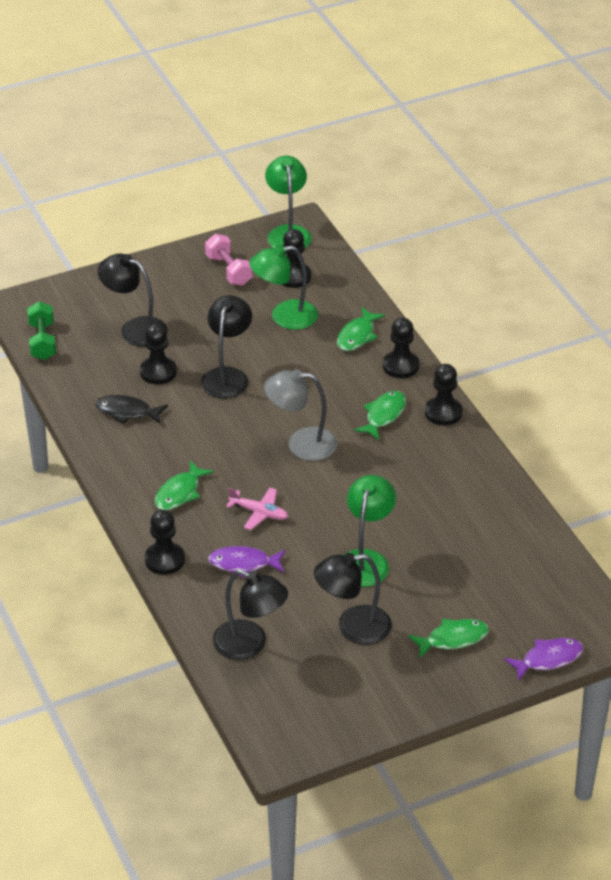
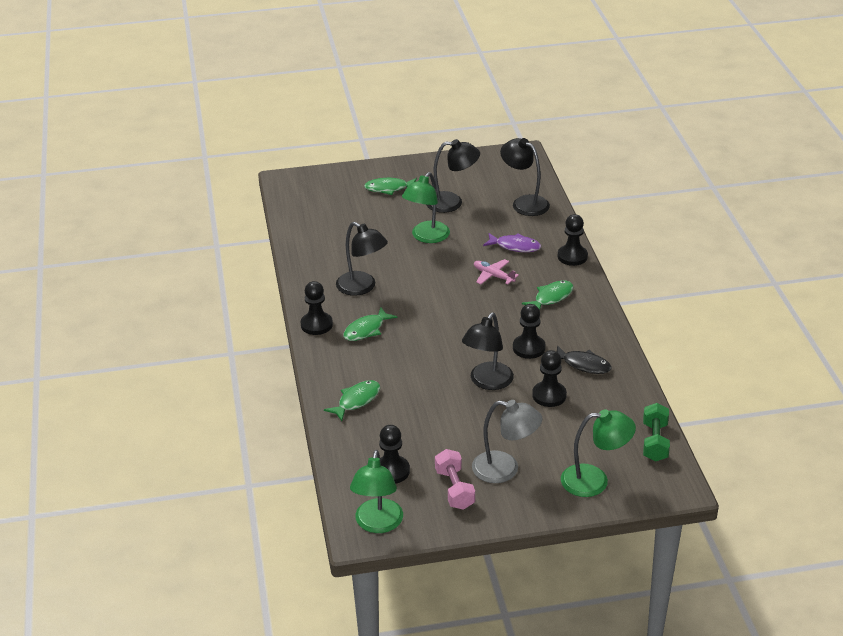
camera: 165 degrees left, 5 degrees down
(135, 329) = (563, 440): black lamp -> black lamp (362, 287)
(284, 317) = (416, 429): green lamp -> green lamp (595, 480)
(301, 444) = (443, 318): grey lamp -> grey lamp (505, 469)
(401, 366) = (331, 367): black pawn -> black pawn (529, 348)
(548, 659) = (334, 171): purple fish -> none

